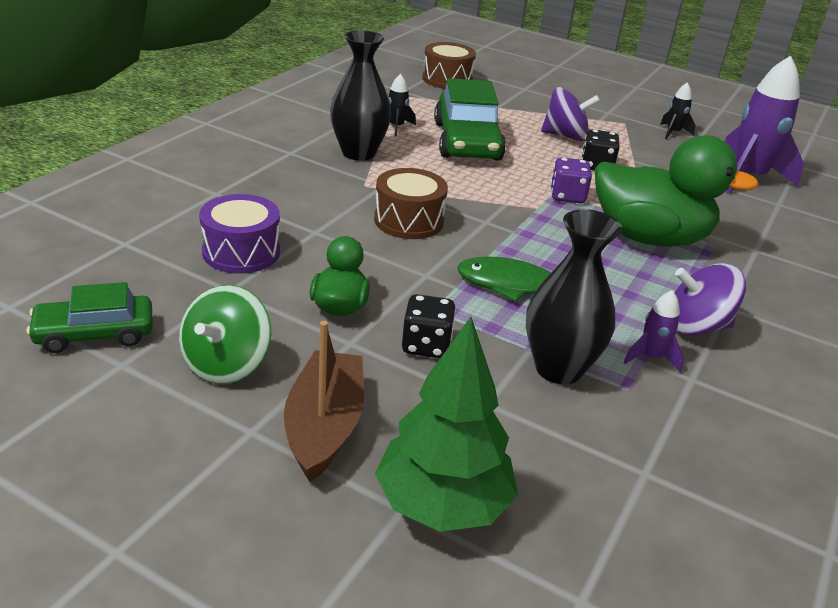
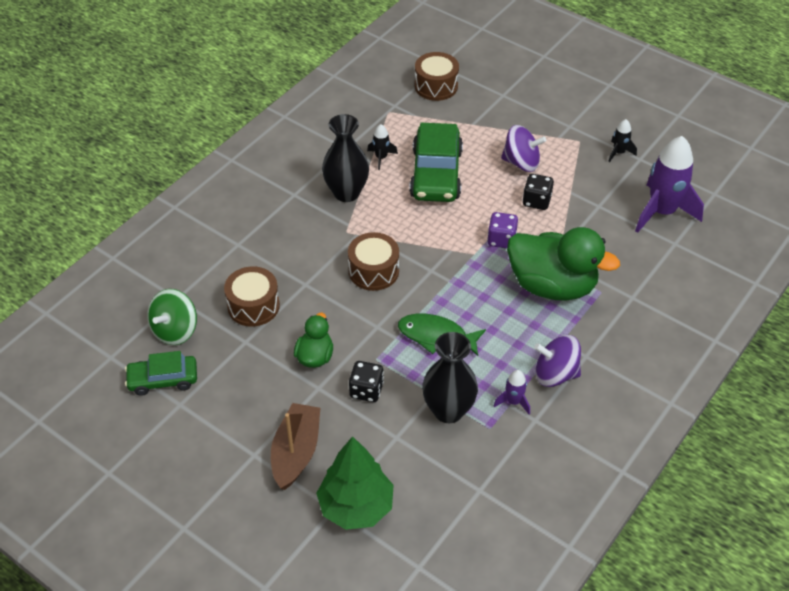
camera: 10 degrees right, 15 degrees up
(226, 364) = (241, 405): green spinning top -> green spinning top (175, 330)
(241, 252) = (253, 306): purple drum -> brown drum

